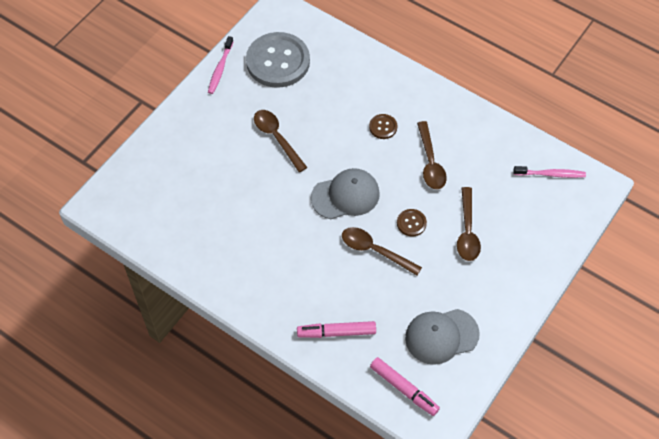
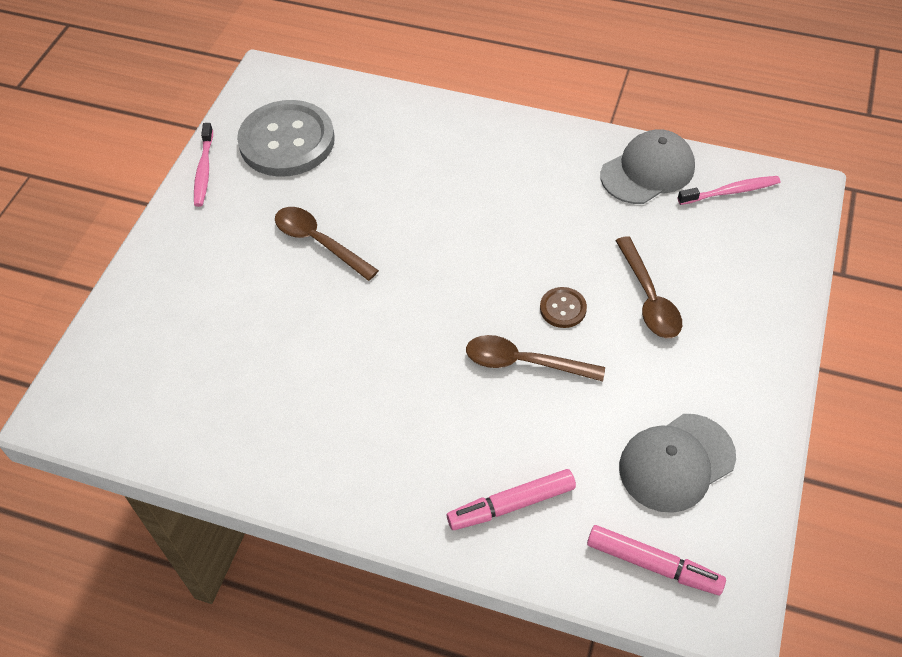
camera: 15 degrees left, 5 degrees down
(345, 196) = (450, 296): grey cap -> grey cap (648, 171)
(383, 127) = (470, 189): brown button -> none
(430, 162) = (556, 218): brown spoon -> none

